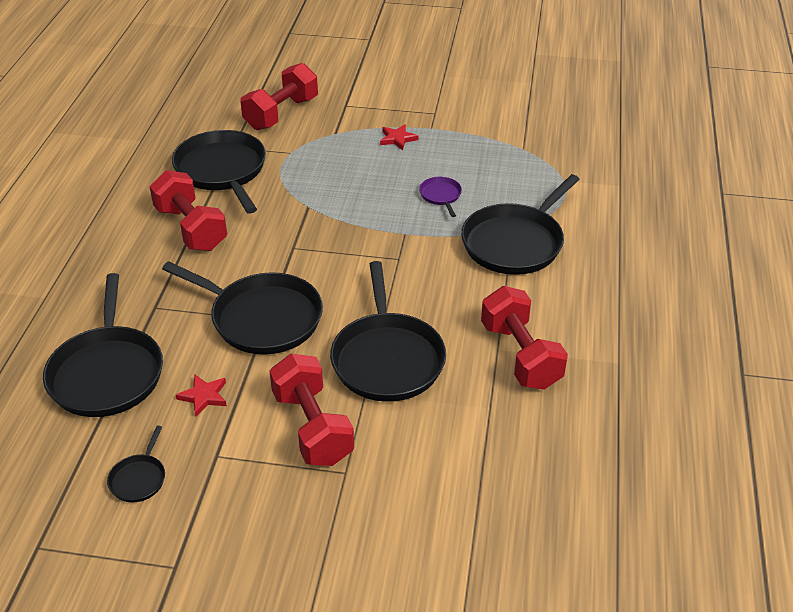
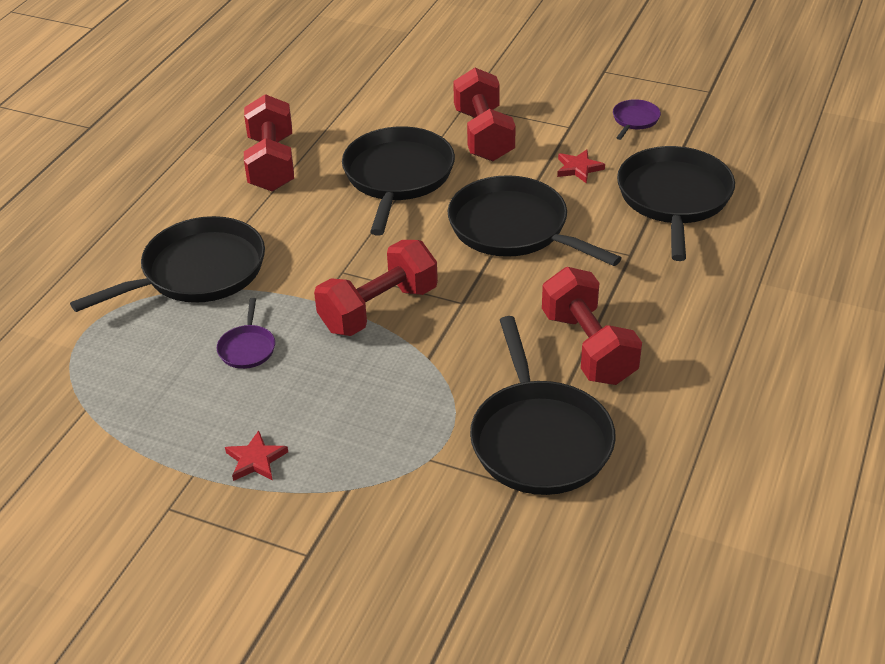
camera: 165 degrees left, 0 degrees up
(139, 479) = (635, 120): black pan -> purple pan
(281, 114) = (424, 553): red dumbbell -> red dumbbell (378, 309)

